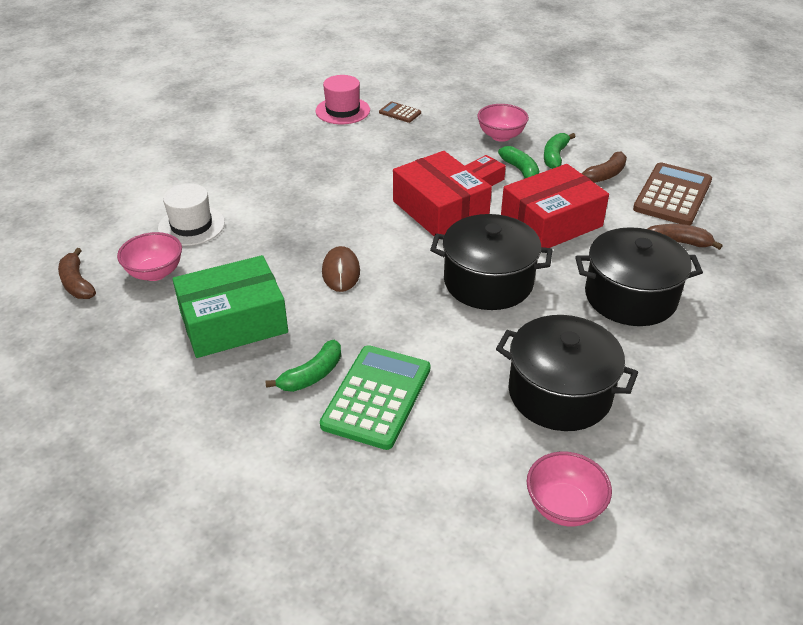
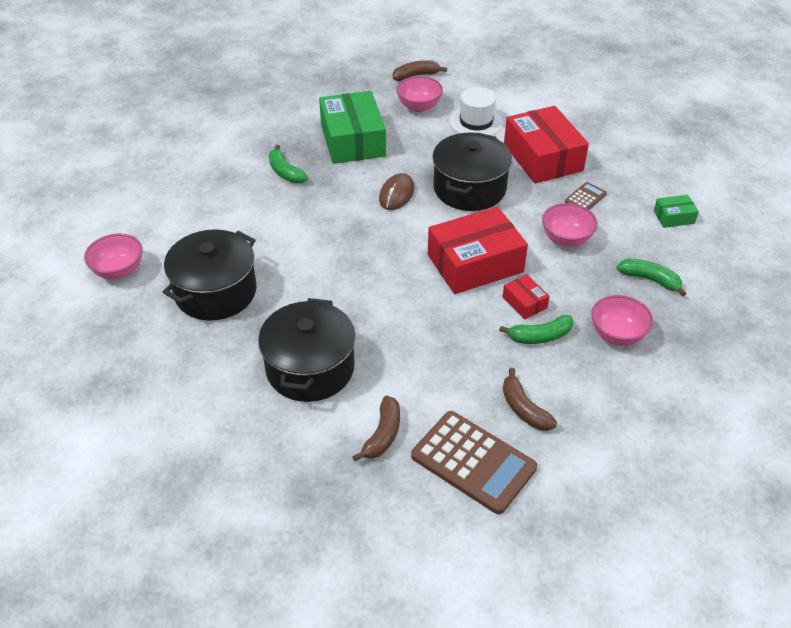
camera: 100 degrees right, 5 degrees up
(341, 272) = (396, 194): brown mouse -> brown mouse turned 75 degrees counterclockwise
(342, 110) = (674, 217): pink hat -> green box
(377, 397) = (252, 199): green calculator -> none
(388, 162) = (566, 239): none -> pink bowl
(400, 113) = (671, 259): brown calculator -> brown calculator (585, 198)
(488, 282) = (359, 277): black pot -> black pot (469, 188)
(551, 222) = (439, 339): red box -> red box (543, 157)
(555, 156) = (568, 373): green banana -> green banana (650, 280)

